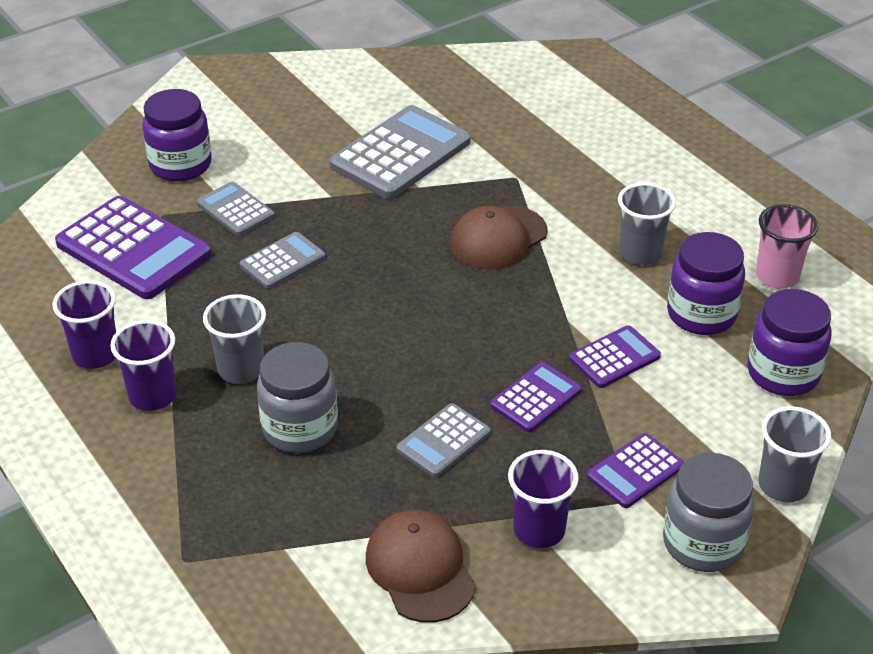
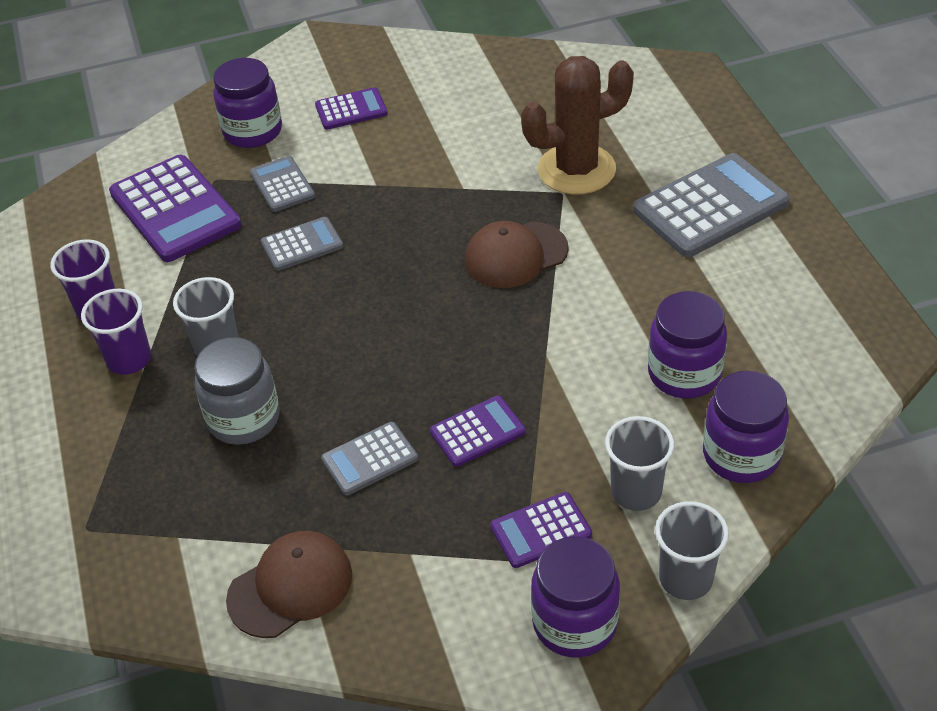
camera: 20 degrees right, 5 degrees up
(400, 154) = (460, 150): grey calculator -> grey calculator (710, 207)
(420, 569) = (290, 587): brown cap -> brown cap turned 60 degrees clockwise
(520, 155) = (576, 169): none -> brown cactus
(539, 530) = (419, 572): purple cup -> none
(614, 358) = (574, 404): purple calculator -> purple calculator (351, 110)
(640, 253) = (650, 296): grey cup -> grey cup (636, 492)
(703, 543) = (575, 623): grey jar -> purple jar
(777, 276) = (783, 346): pink cup -> none

